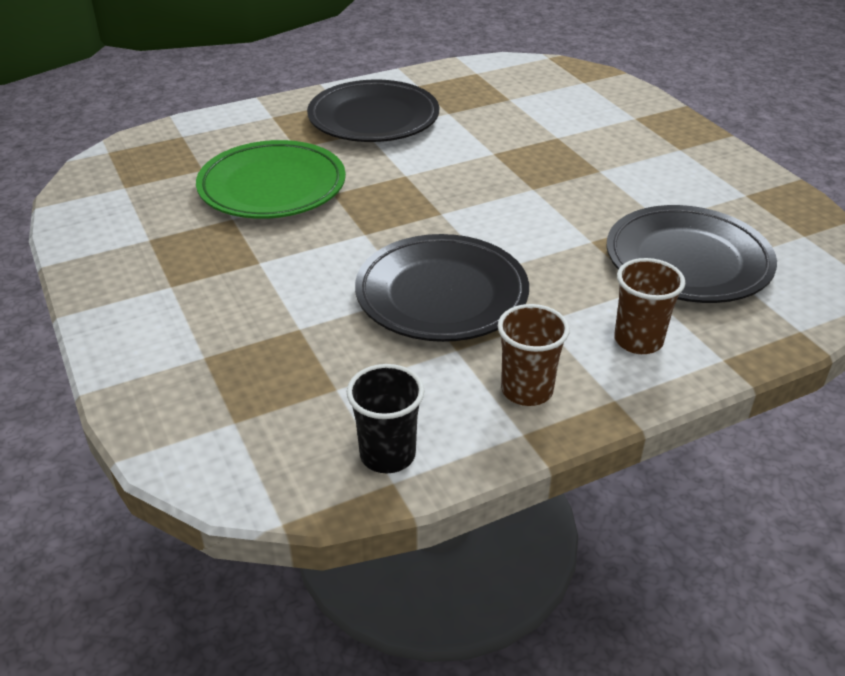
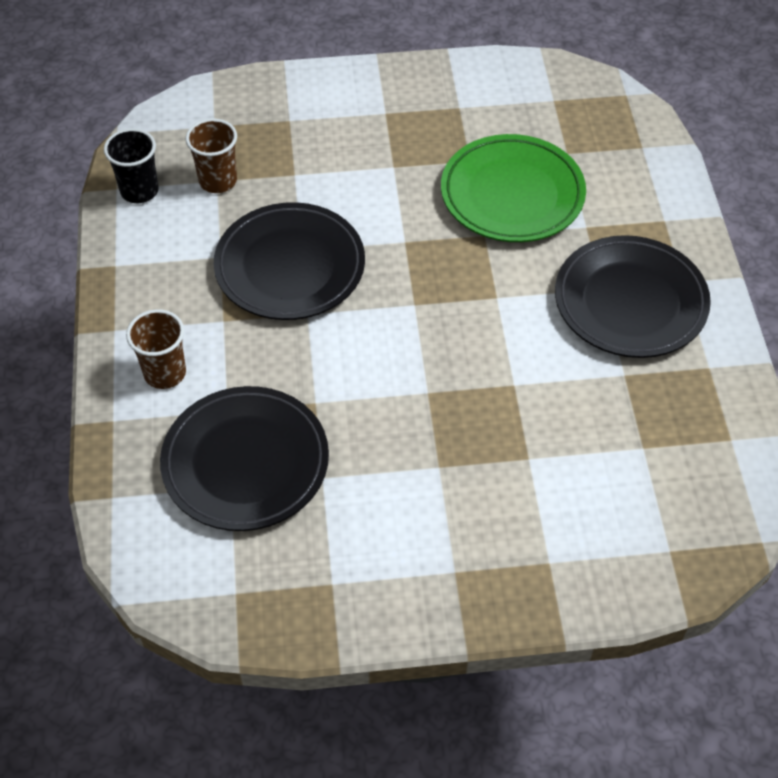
camera: 110 degrees right, 15 degrees up
(527, 390) = (153, 282): brown cup -> brown cup (218, 181)

